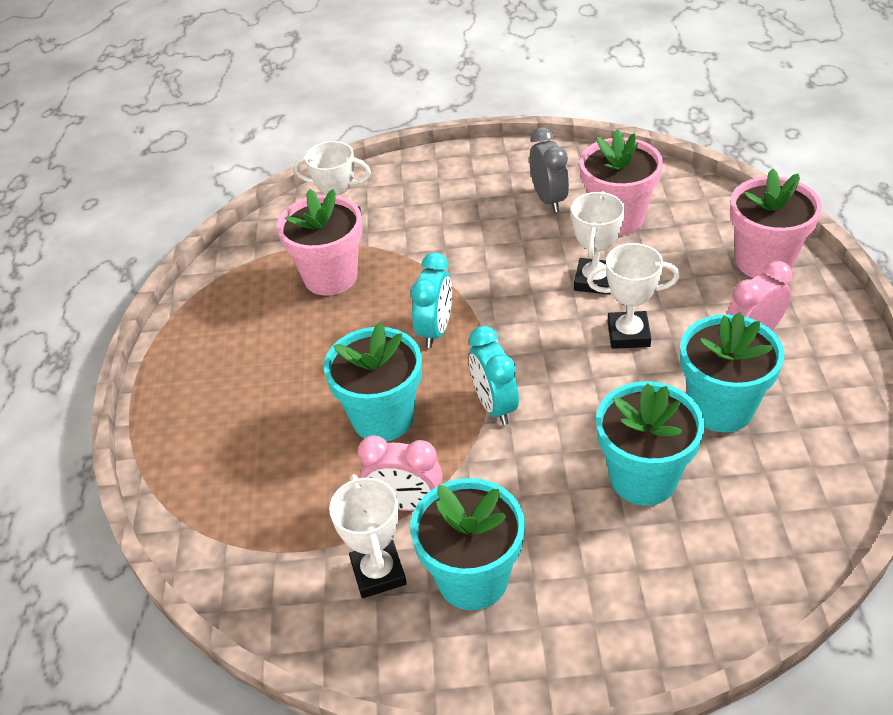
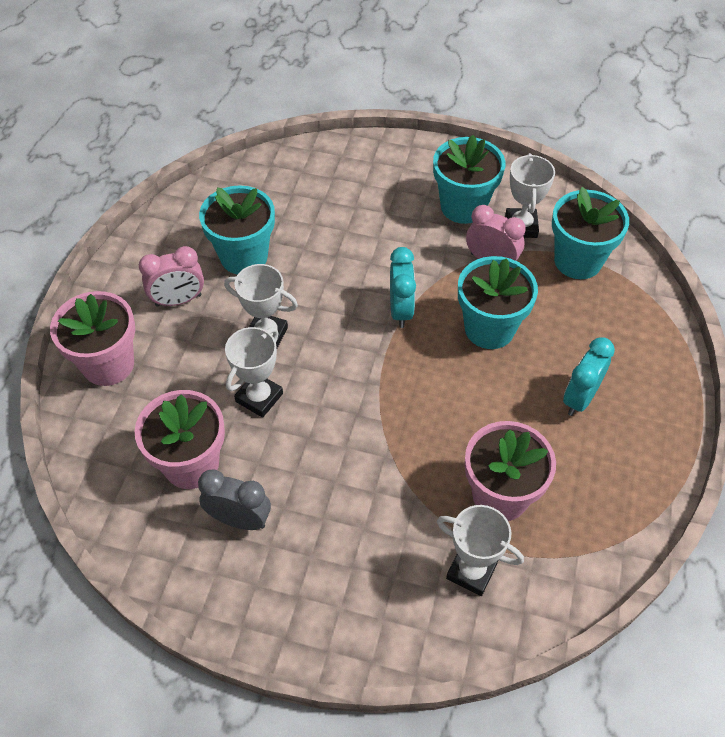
camera: 165 degrees left, 10 degrees up
(435, 330) = (420, 395): turquoise clock -> turquoise clock (579, 398)
(549, 199) = (239, 519): grey clock -> grey clock turned 105 degrees clockwise
(643, 478) = (327, 229): turquoise flower pot -> turquoise flower pot (578, 261)

